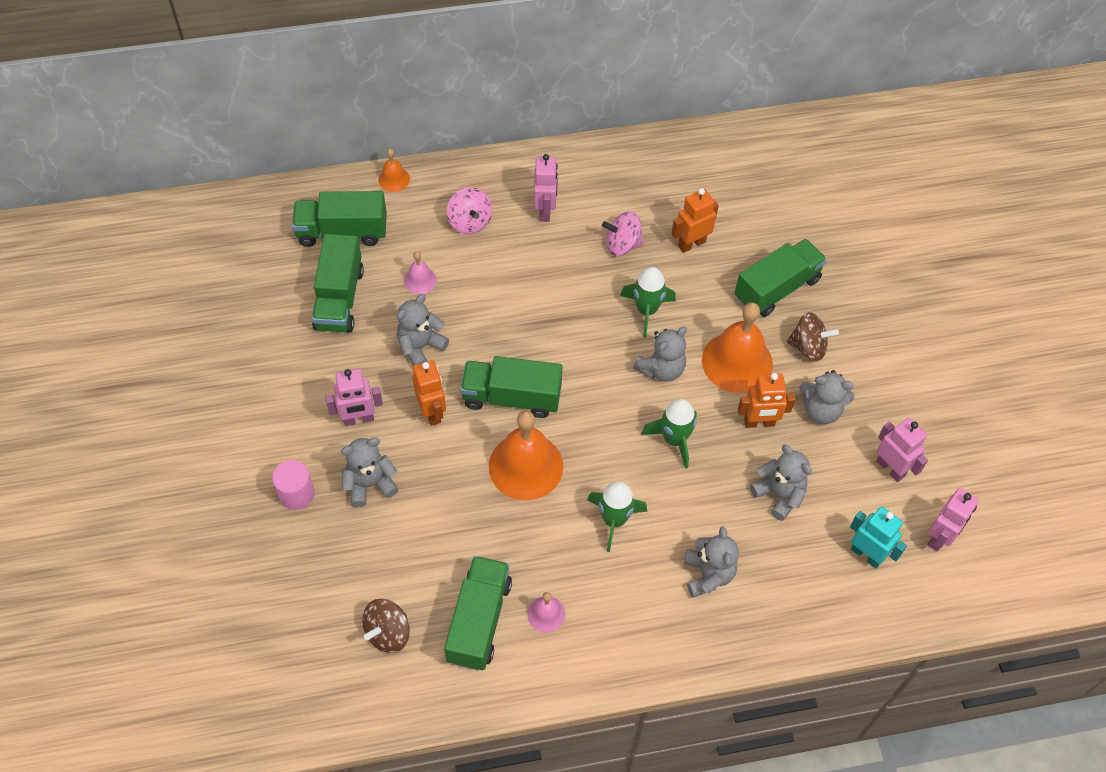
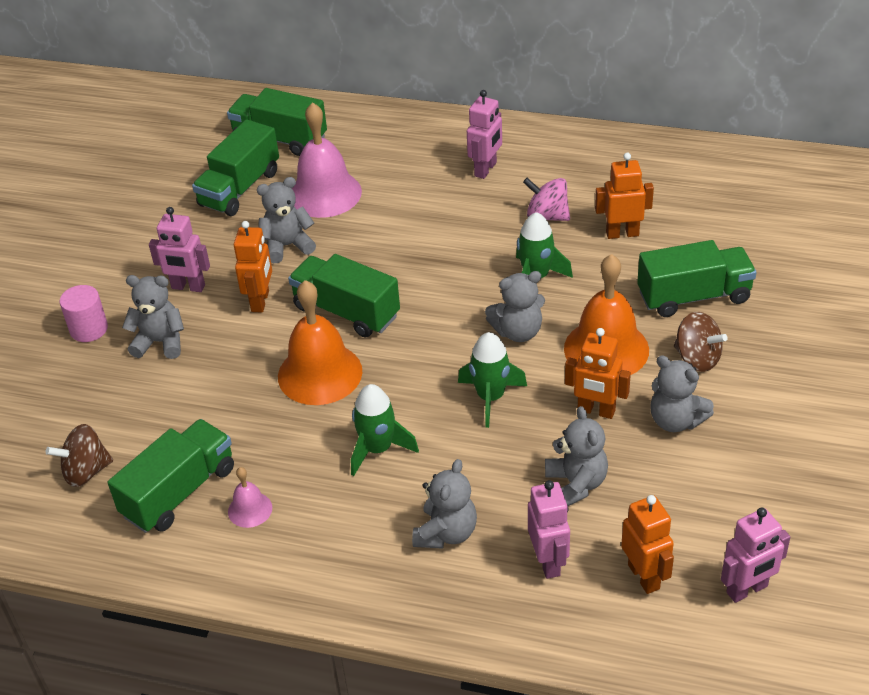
camera: 30 degrees right, 15 degrees down
(394, 179) = (356, 111): orange bell -> none
(420, 280) = (324, 194): pink bell -> pink bell, size x2.09
(470, 222) = (405, 160): pink spinning top -> none
(866, 554) = (644, 576): turquoise robot -> orange robot
(890, 468) = (726, 501): pink robot -> pink robot (548, 561)

